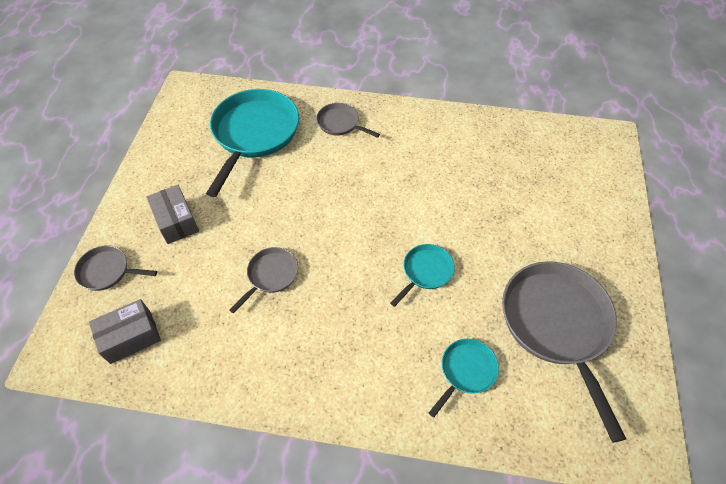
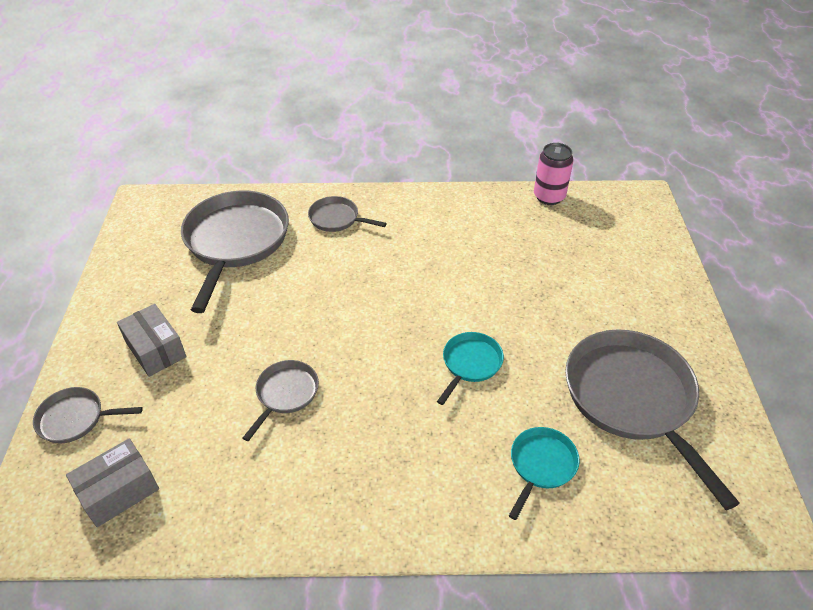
camera: 10 degrees left, 10 degrees down
(254, 134) = (235, 242): turquoise pan -> grey pan
(526, 125) = (549, 197): none -> pink can

